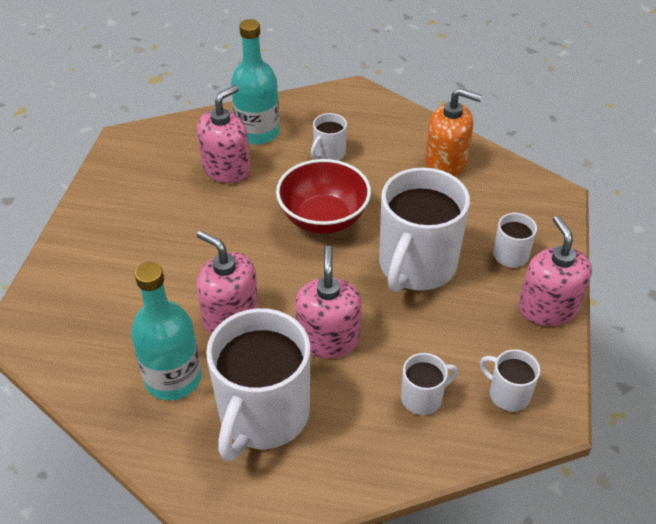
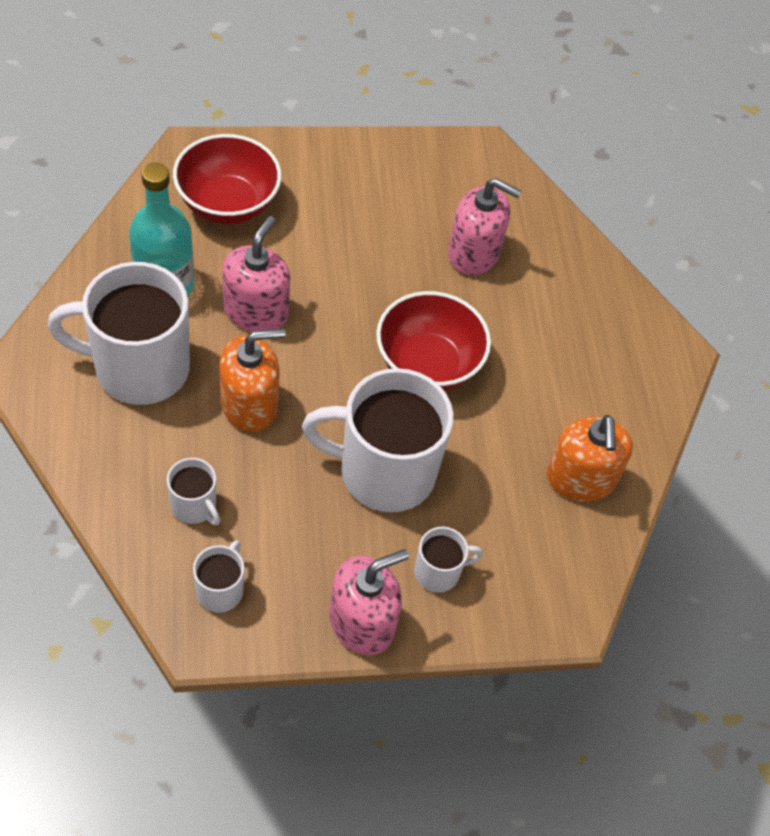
camera: 65 degrees right, 10 degrees up
(100, 313) = (227, 204): none -> red bowl
(257, 132) = (550, 268): turquoise bottle -> none
(328, 339) = (249, 404): pink soap dispenser -> orange soap dispenser
(329, 154) = (542, 348): white mug -> none

